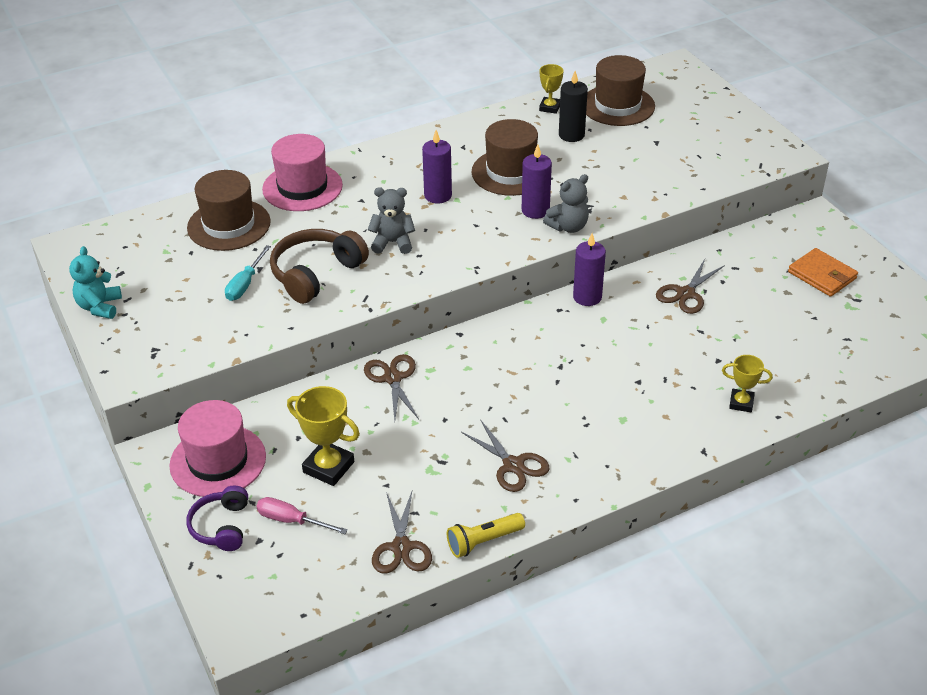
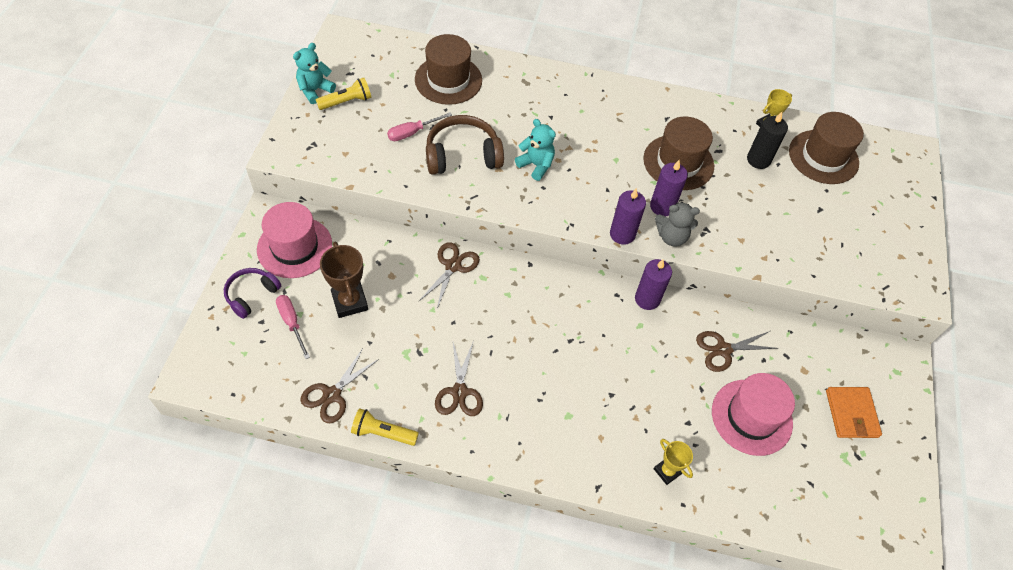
camera: 35 degrees right, 15 degrees up
(146, 297) = (346, 101): none -> yellow flashlight
(245, 284) = (412, 133): turquoise screwdriver -> pink screwdriver
(302, 187) = (523, 81): pink hat -> pink hat (751, 417)
(328, 467) = (349, 302): yellow trophy -> brown trophy
(393, 243) = (536, 165): grey teddy bear -> turquoise teddy bear
(438, 195) = (606, 147): purple candle -> purple candle (622, 234)

